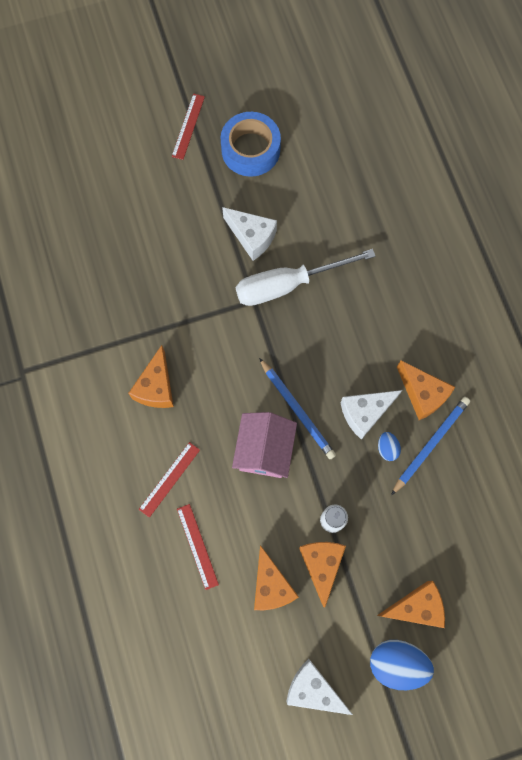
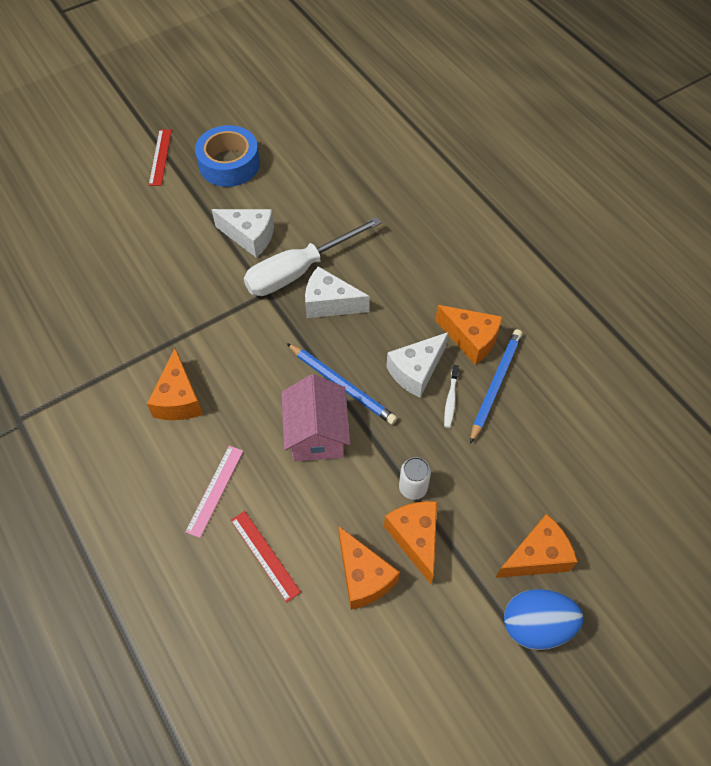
camera: 15 degrees left, 15 degrees down
(169, 479) = (215, 490): red ruler -> pink ruler
(313, 689) = (447, 684): white cheese -> white cheese (329, 303)
(387, 448) = (450, 400): blue egg -> white toothbrush

